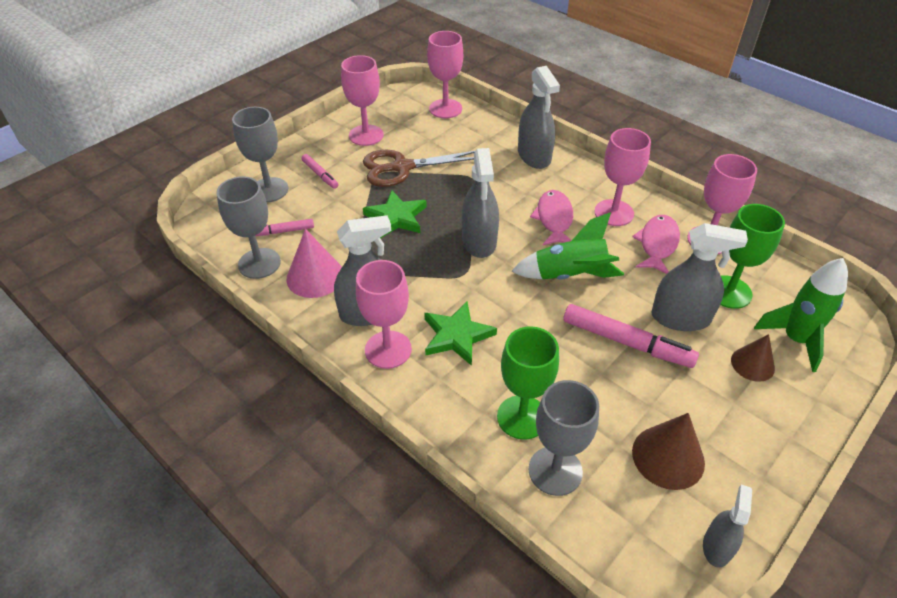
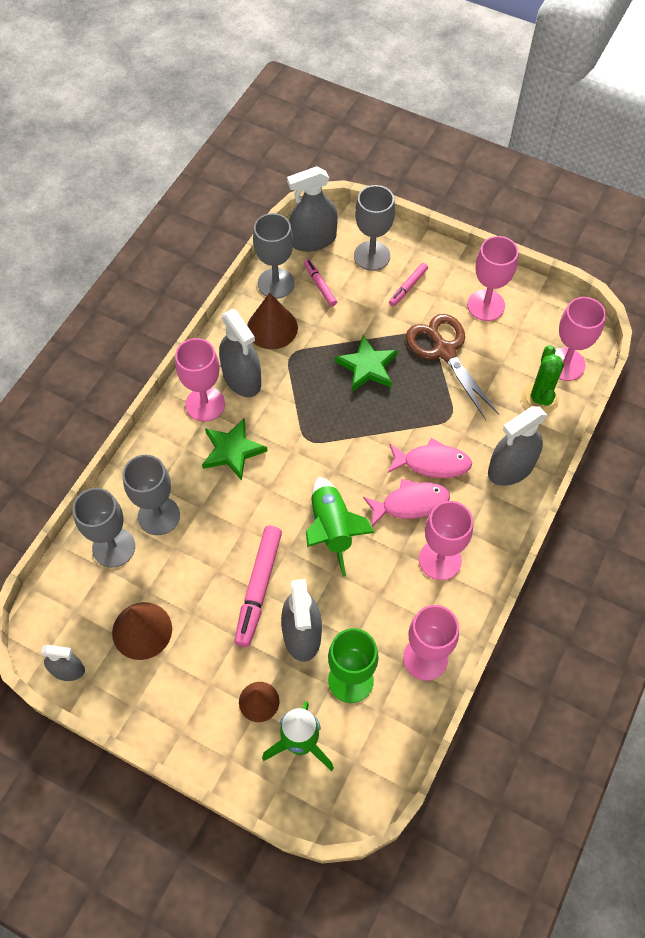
camera: 75 degrees right, 15 degrees up
(315, 276) = (272, 328): pink cone -> brown cone
(472, 128) = (539, 398): none -> green cactus
(479, 241) = (356, 443): grey spray bottle -> grey spray bottle (313, 240)
(522, 417) = (159, 516): green goblet -> grey goblet
(657, 244) = (402, 607): pink fish -> pink fish (432, 463)

